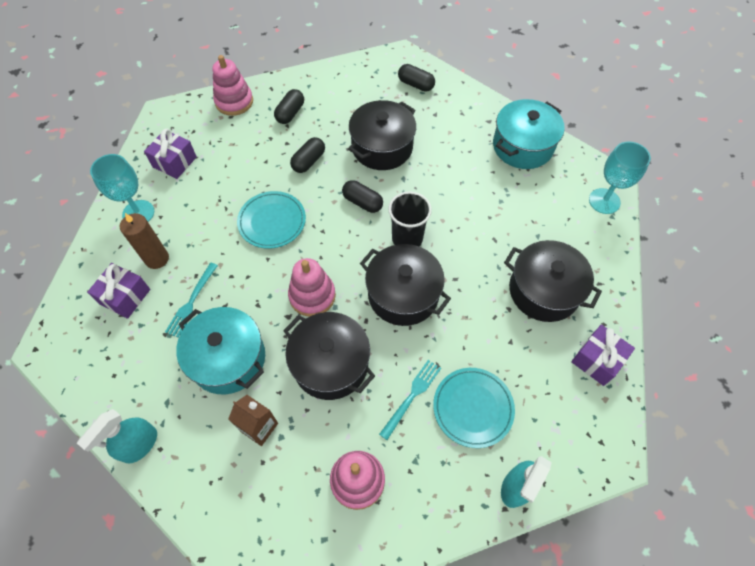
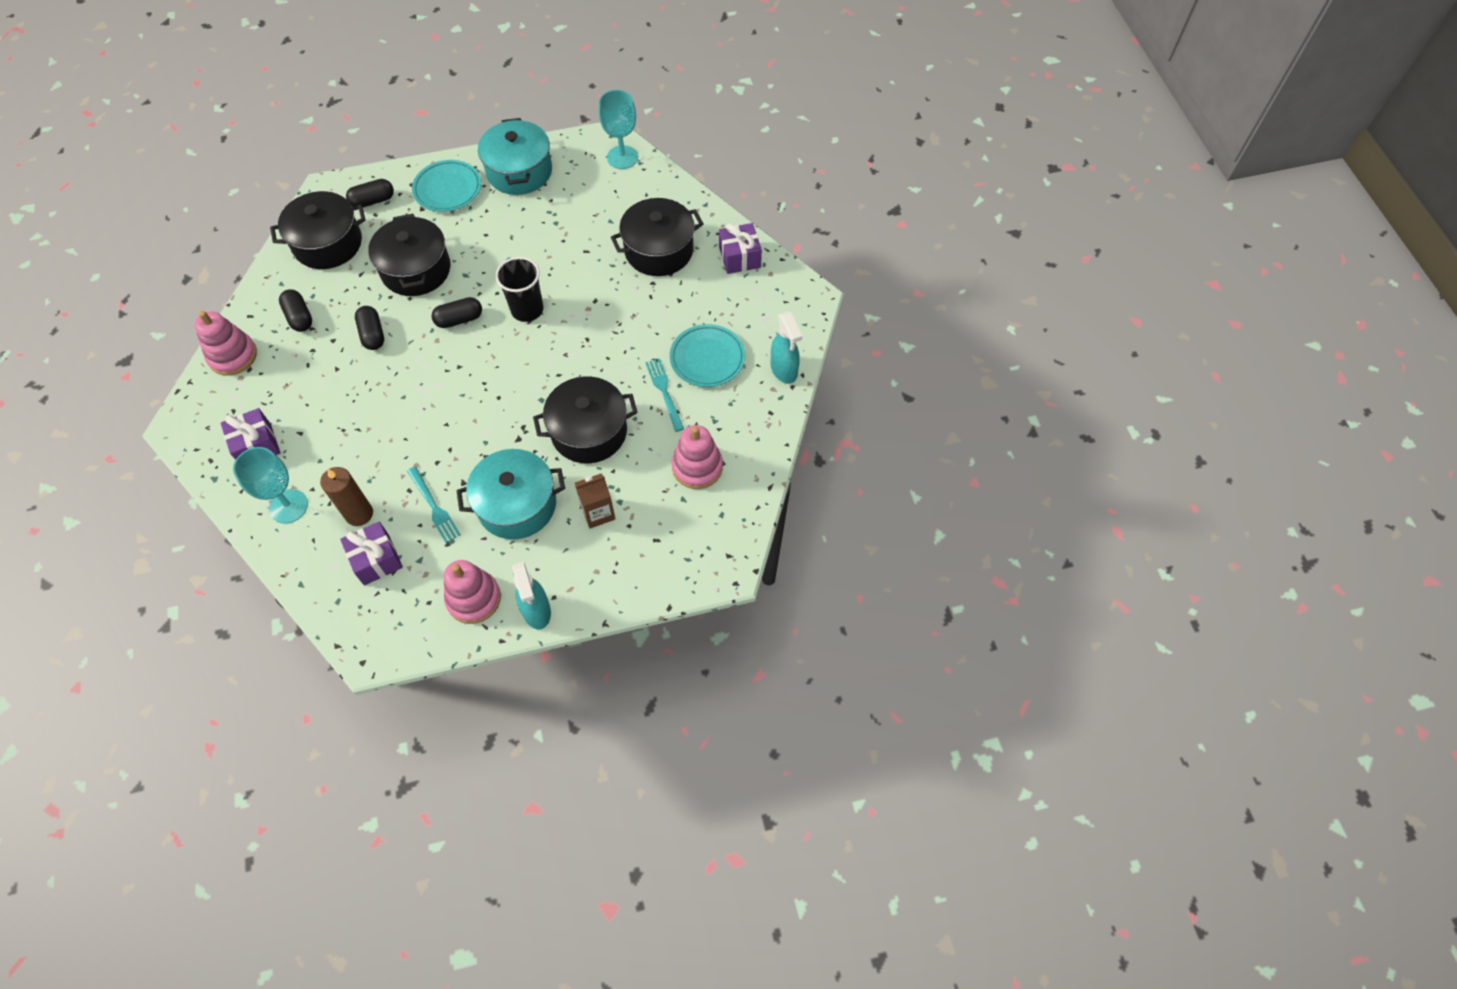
camera: 55 degrees left, 0 degrees up
(272, 222) = (410, 399): turquoise plate -> turquoise plate (447, 189)
(312, 296) = (515, 410): pink stacking toy -> pink stacking toy (474, 598)
(403, 294) = (575, 344): black pot -> black pot (328, 244)

